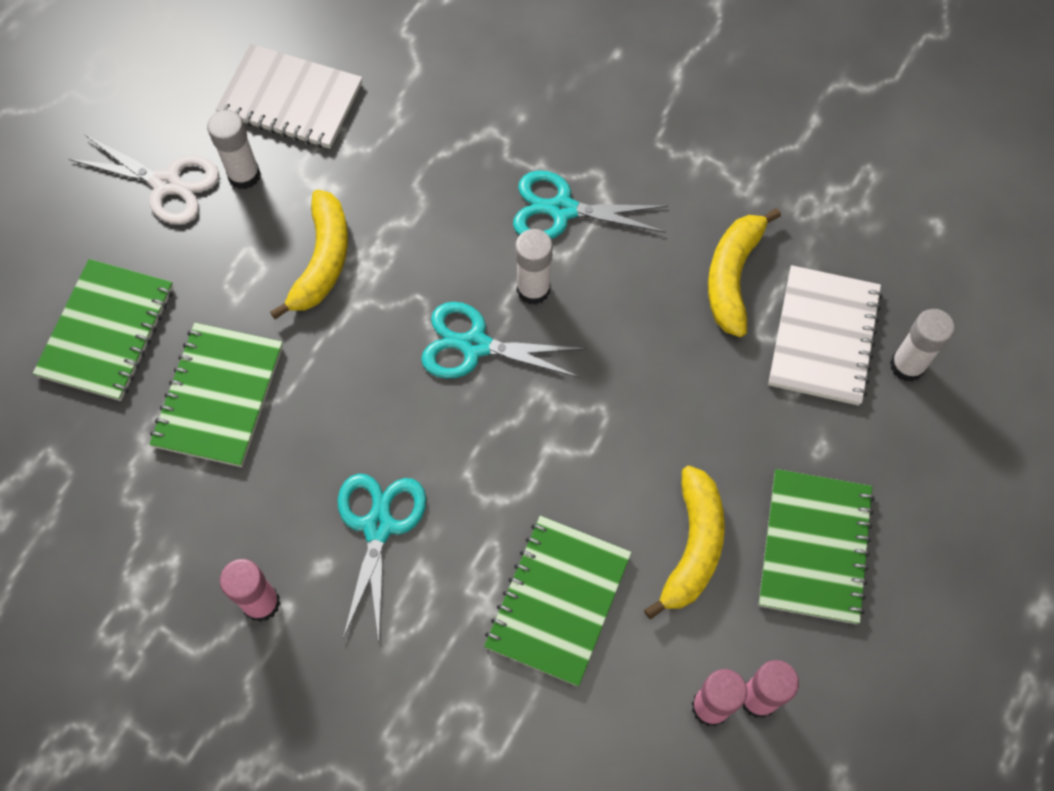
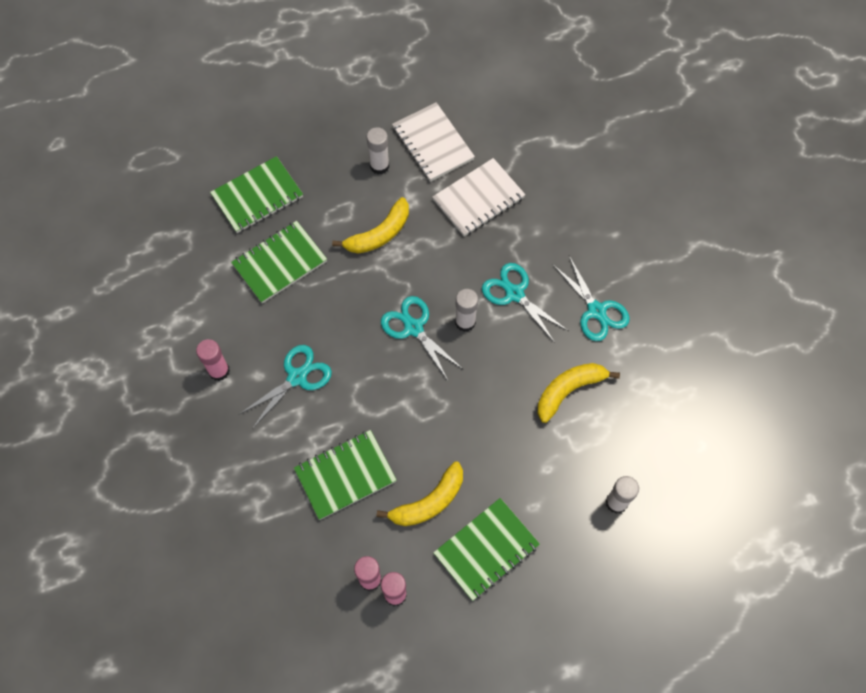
camera: 40 degrees right, 0 degrees up
(166, 183) = (341, 144): white scissors -> none
(677, 158) = (596, 310): none -> turquoise scissors
(824, 337) = (587, 455): white notebook -> white notebook (478, 199)

